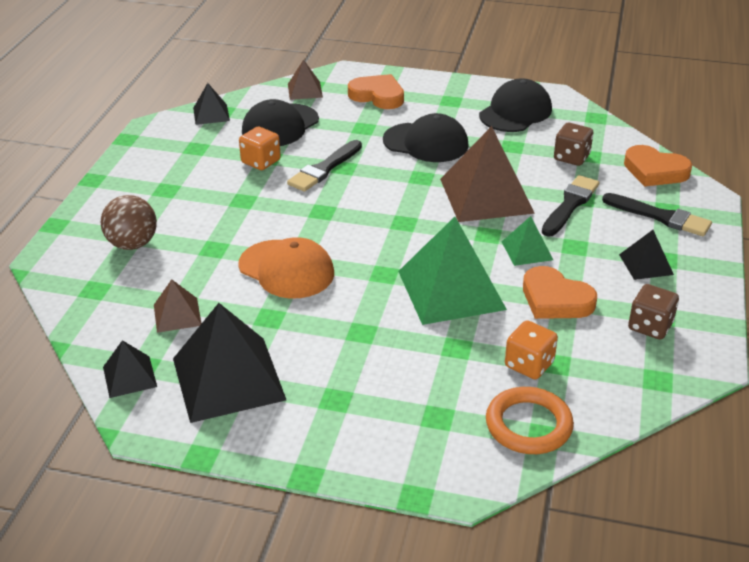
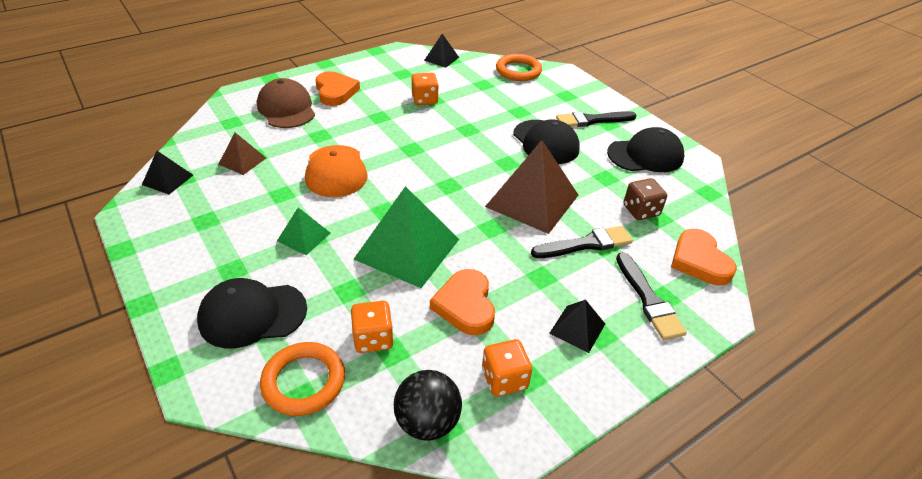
camera: 40 degrees right, 5 degrees up
(132, 244) = (286, 108): brown ball -> brown cap
(228, 379) = (204, 215): black pyramid -> none
(280, 126) = (469, 84): black cap -> black cap (252, 314)
(305, 90) = (518, 71): brown pyramid -> orange ring
(324, 169) = (454, 123): black brush -> black brush (592, 120)
(377, 96) = (560, 96): orange heart -> orange heart (335, 92)
(527, 250) = (501, 256): green pyramid -> green pyramid (304, 237)
(644, 385) = (427, 422): none -> black ball
(650, 326) = (504, 379): brown dice -> orange dice

